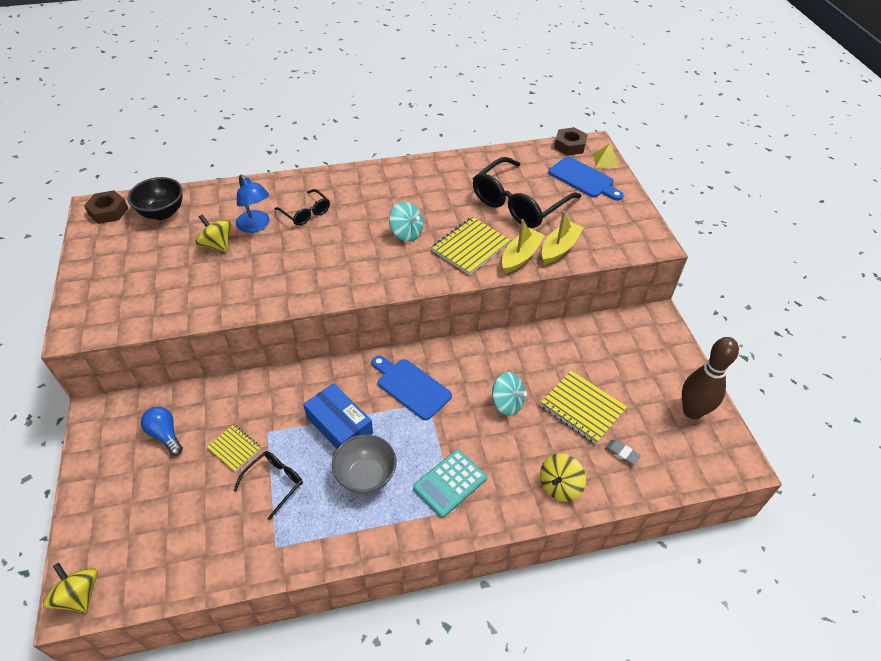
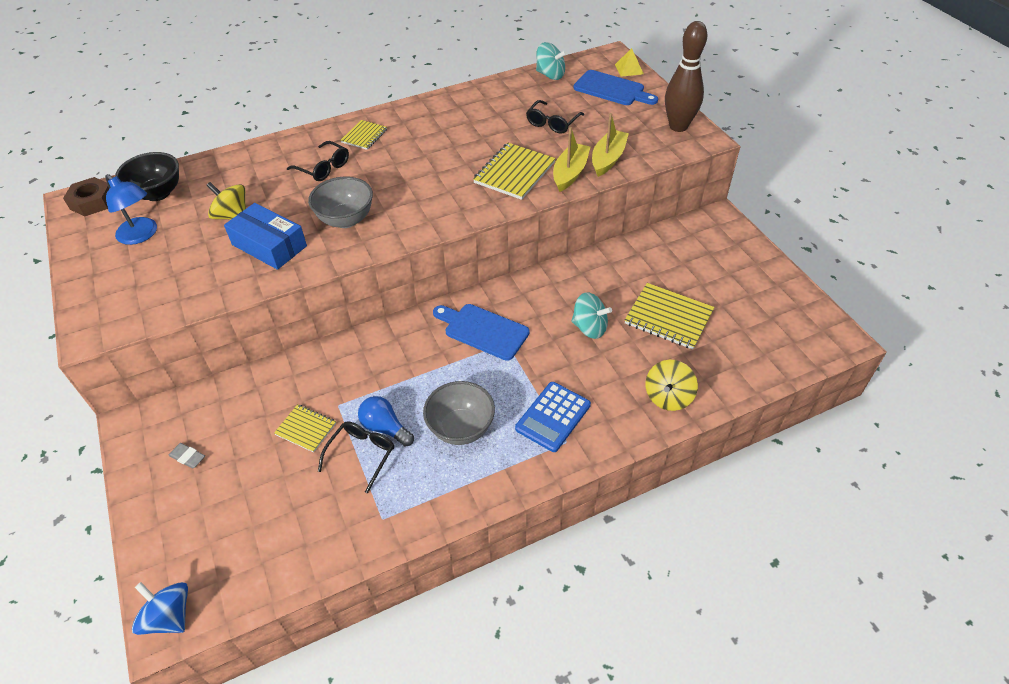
camera: 10 degrees left, 0 degrees up
(79, 595) = (169, 616): yellow spinning top -> blue spinning top
(165, 435) = (221, 430): blue light bulb -> blue light bulb (385, 428)
(256, 226) = (271, 189): blue lamp -> blue lamp (141, 235)
(311, 266) = (346, 220): none -> grey bowl
(339, 425) = (416, 383): blue box -> blue box (269, 245)
(349, 188) = (364, 136): none -> yellow notebook
(406, 233) = (441, 170): turquoise spinning top -> turquoise spinning top (550, 75)
(450, 483) = (553, 417): turquoise calculator -> blue calculator
(519, 203) = (552, 123): black glasses -> black glasses, size x0.50
(569, 146) = (587, 60): brown nut -> none
(621, 453) = (721, 353): grey eraser -> grey eraser (188, 457)
(692, 411) = (779, 300): brown bowling pin -> brown bowling pin (678, 126)

